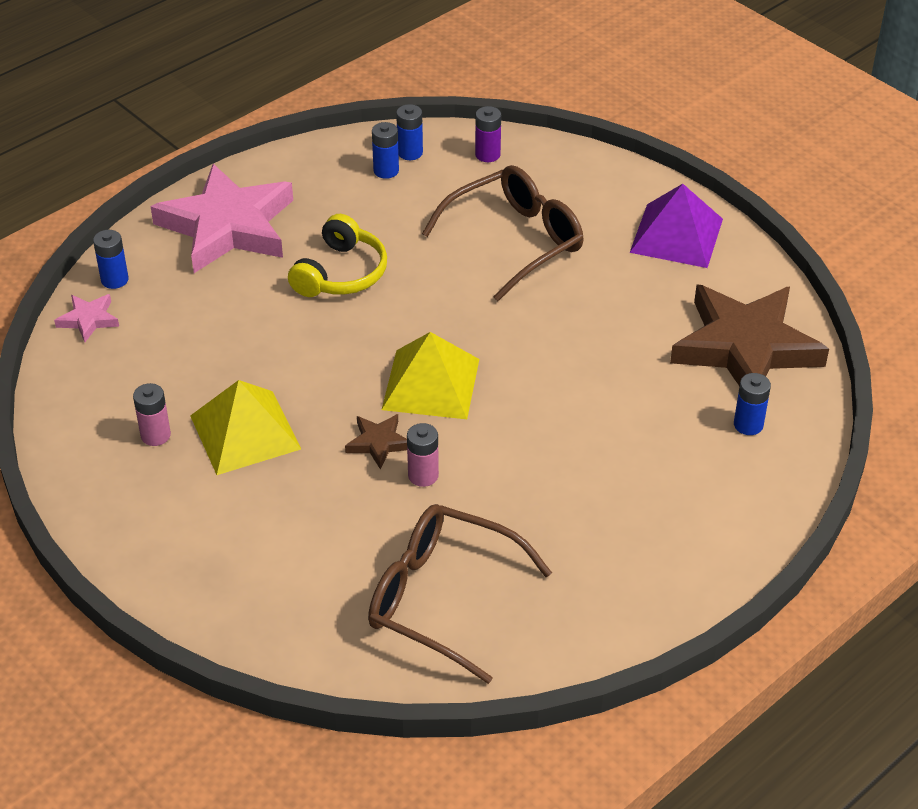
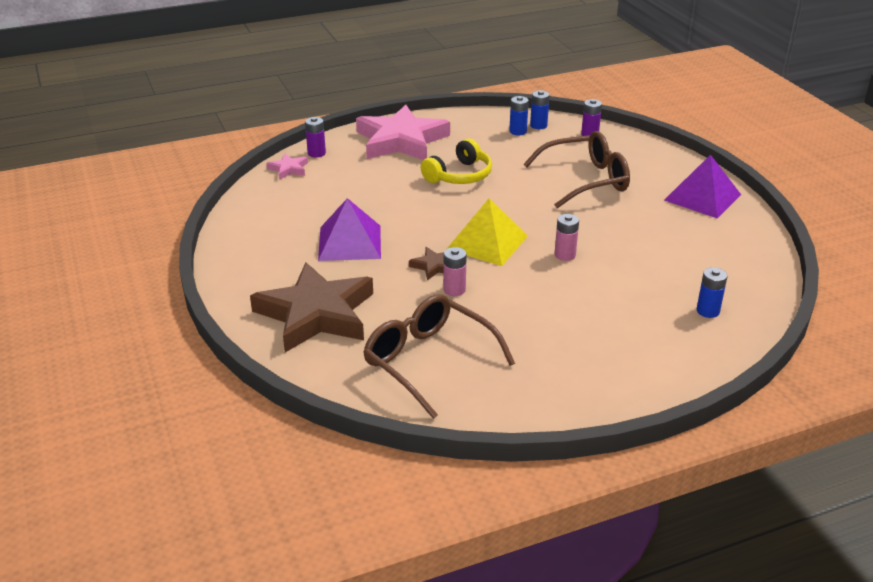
camera: 20 degrees right, 10 degrees down
(114, 280) = (316, 153): blue battery -> purple battery
(155, 435) = (292, 232): pink battery -> pink battery (565, 255)
(245, 432) = (349, 242): yellow pyramid -> purple pyramid
(745, 347) = (726, 267): brown star -> brown star (316, 314)

